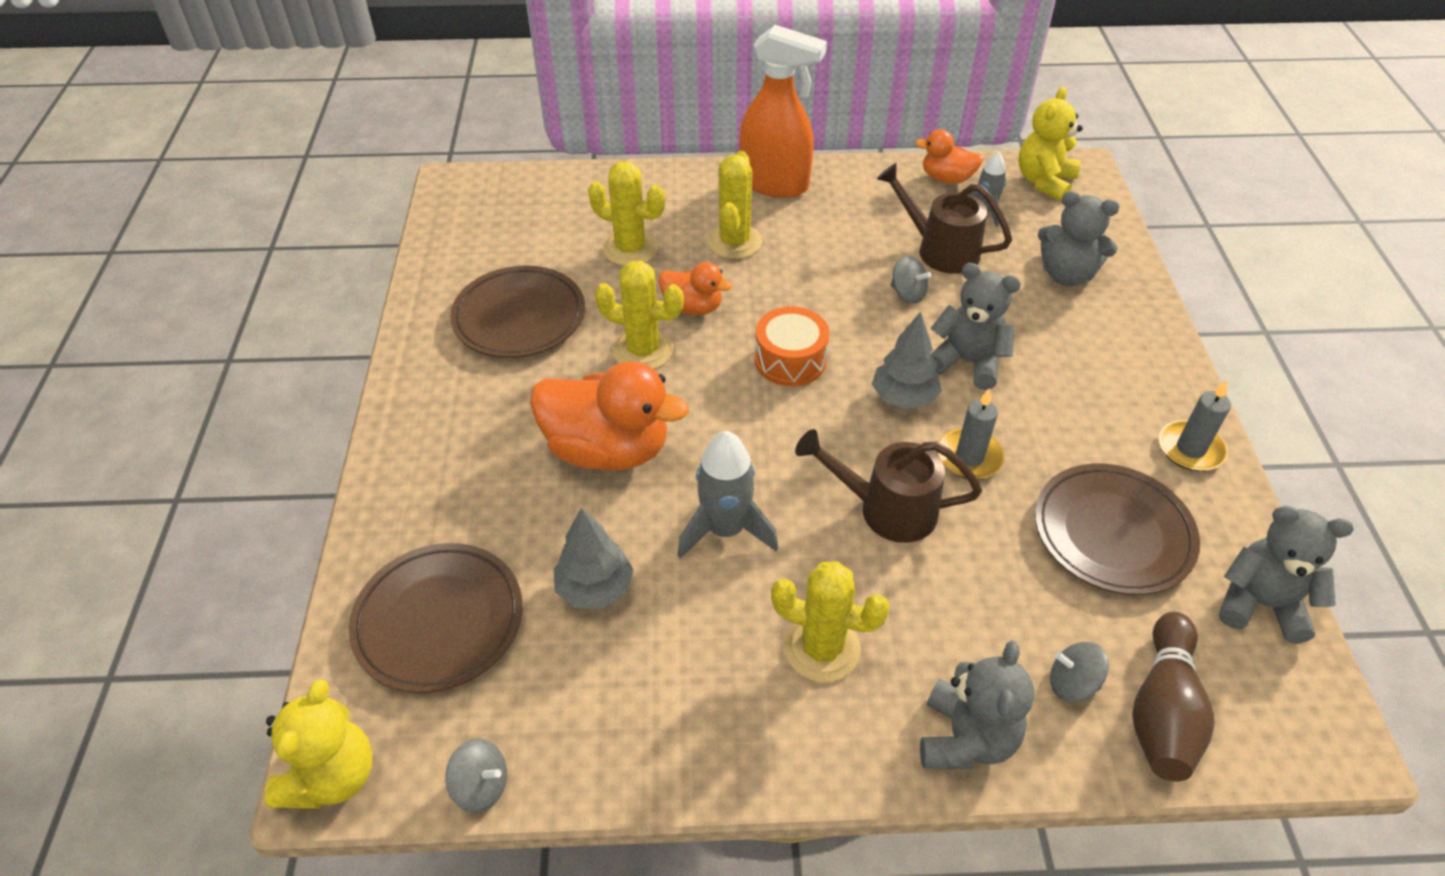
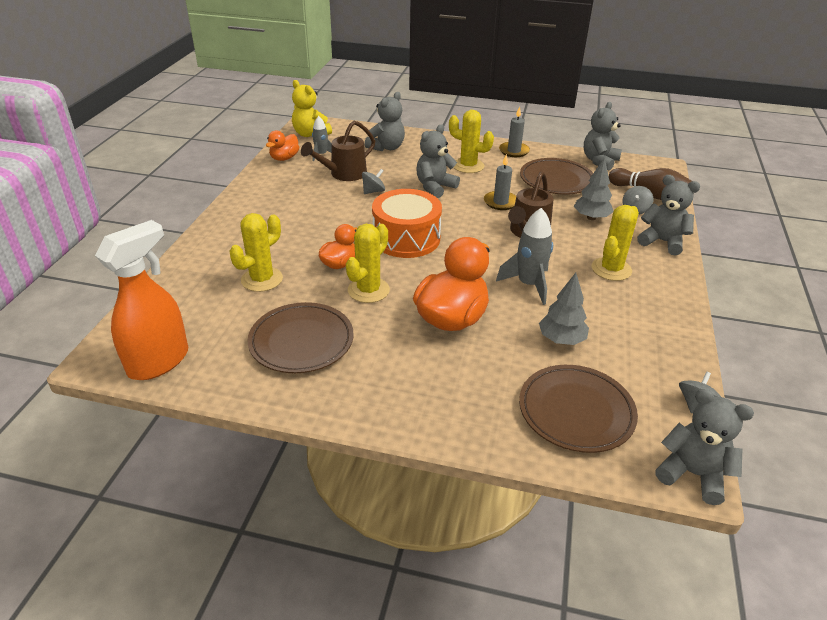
camera: 75 degrees left, 10 degrees down
(332, 776) = (692, 474): yellow teddy bear -> grey teddy bear
(734, 242) = (286, 237): yellow cactus -> yellow cactus (468, 166)
(775, 184) = (240, 211): orange spray bottle -> orange spray bottle (159, 361)
(790, 360) = (406, 238): orange drum -> orange drum, size x1.52
(903, 397) = (452, 210): grey tree -> grey tree (591, 217)

